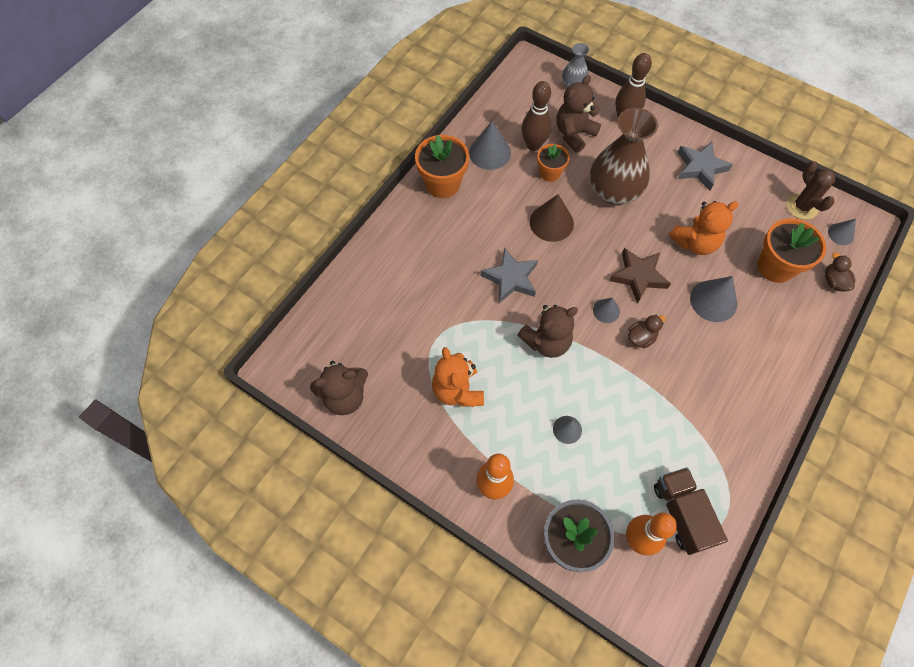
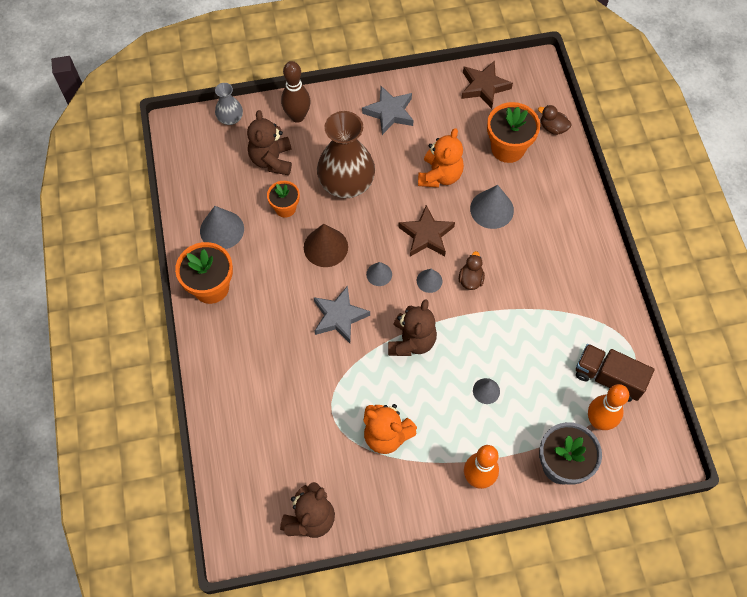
camera: 45 degrees left, 0 degrees up
(533, 145) = (250, 195): brown bowling pin -> none
(802, 206) = (484, 87): brown cactus -> brown star
(840, 234) = (526, 87): grey cone -> grey cone (379, 274)

